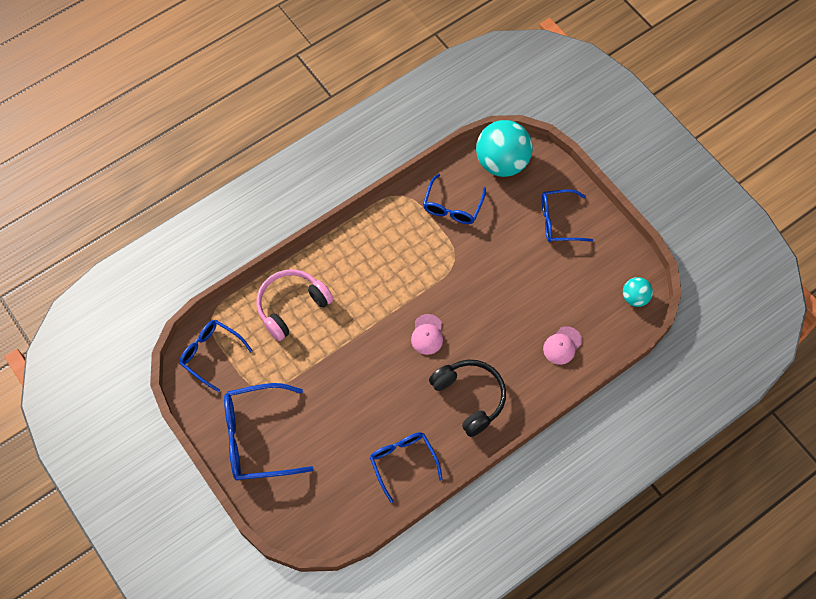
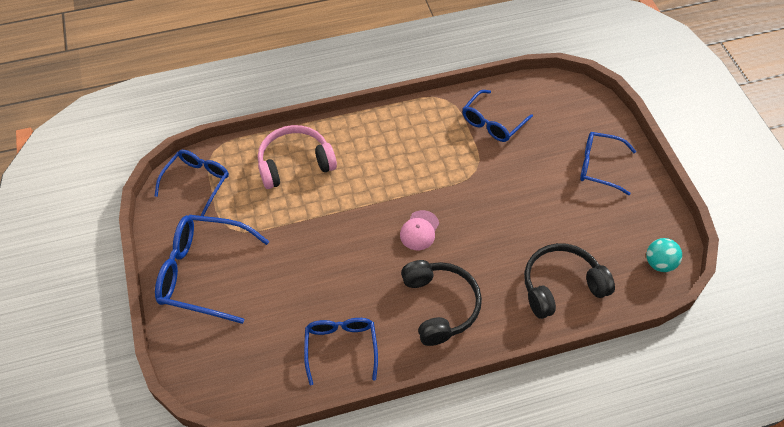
camera: 20 degrees right, 10 degrees down
(211, 354) = (197, 182): blue glasses -> blue glasses turned 60 degrees clockwise
(502, 162) = (558, 99): turquoise ball -> none
(562, 345) = (561, 286): pink cap -> black headphones

